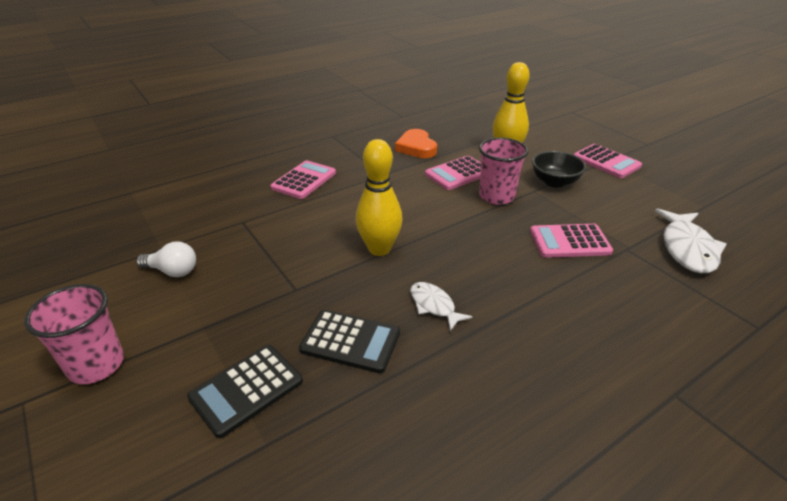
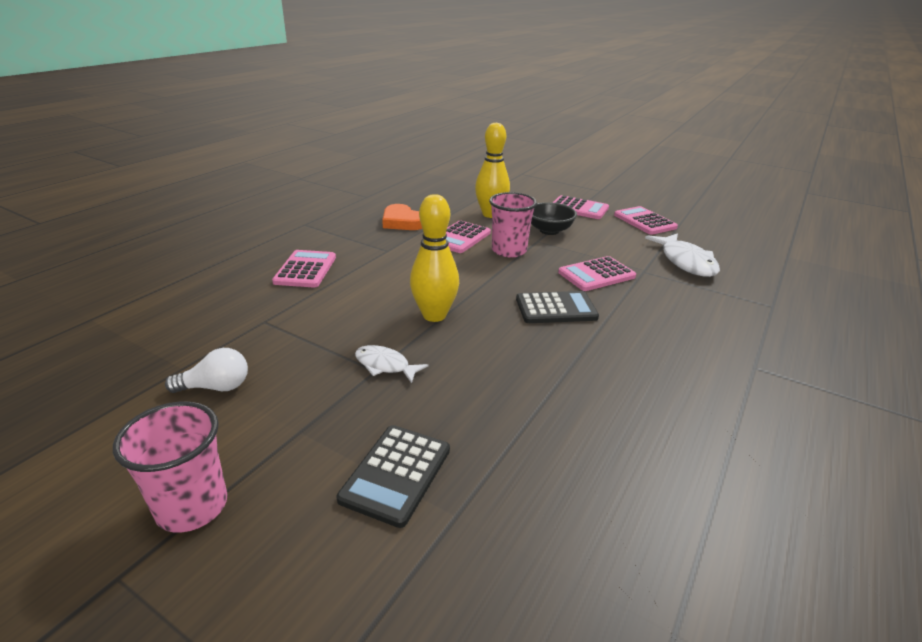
camera: 25 degrees left, 5 degrees down
(350, 341) = (469, 401): black calculator -> black calculator (556, 308)
(434, 306) = (523, 351): white fish -> white fish (385, 365)
(673, 190) = (644, 221): none -> pink calculator

